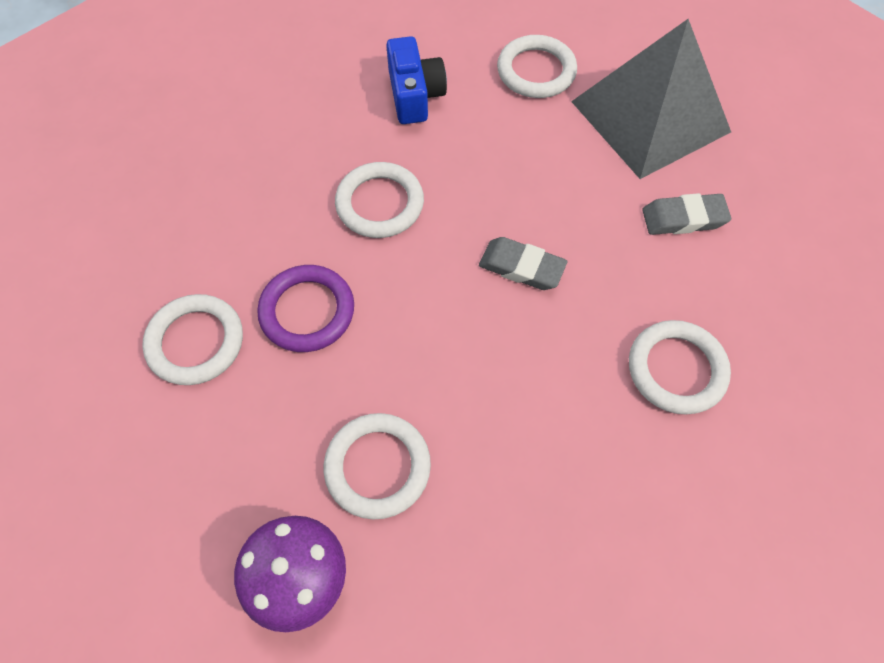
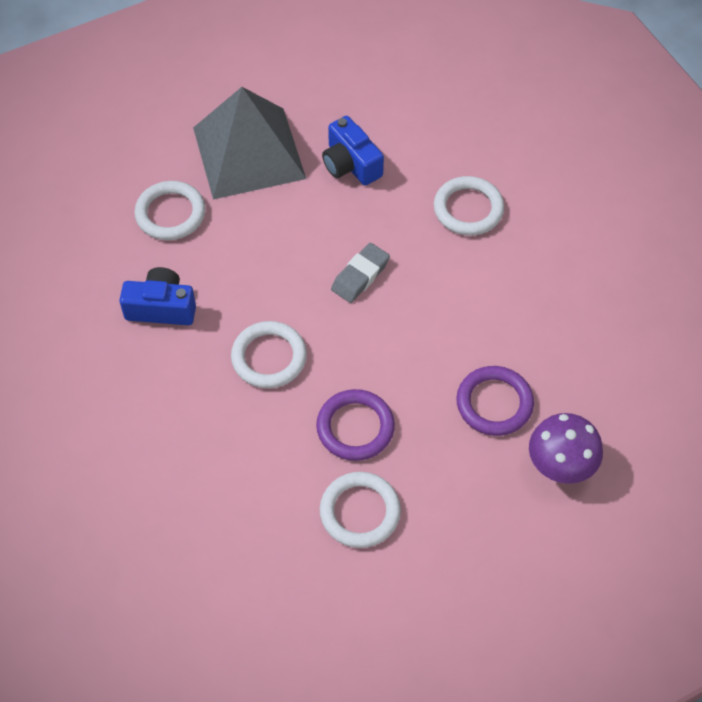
camera: 75 degrees left, 5 degrees down
(377, 467) = (494, 403): white ring -> purple ring
(683, 218) = (350, 164): grey eraser -> blue camera

